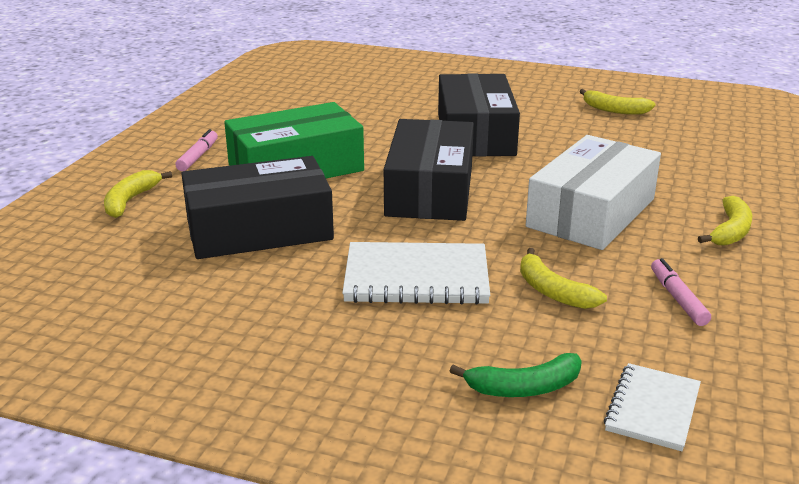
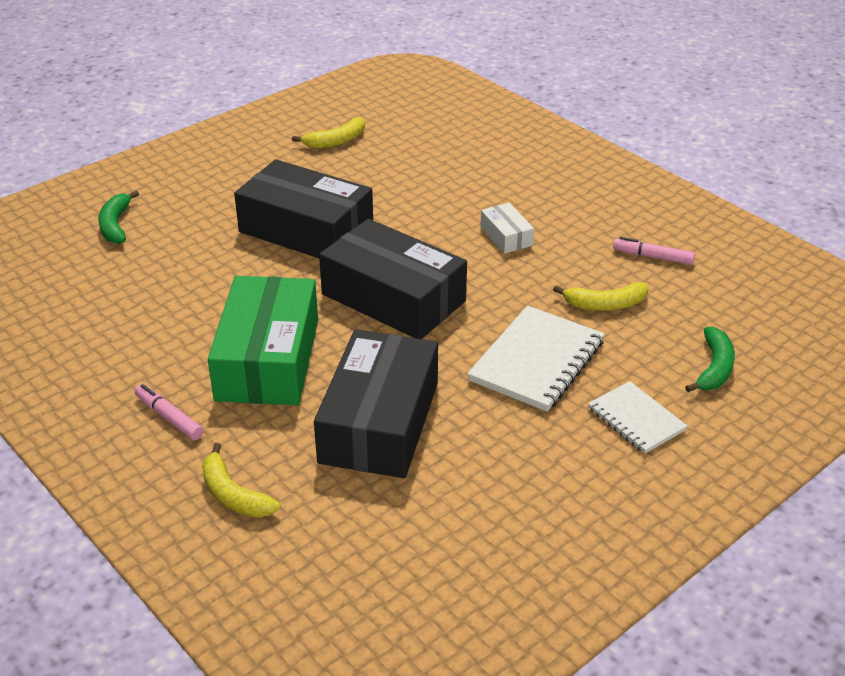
camera: 60 degrees left, 10 degrees up
(392, 80) = (116, 225): none -> green banana
(591, 213) = (506, 236): white box -> white box, size x0.45
(652, 409) = (766, 326): white notebook -> white notebook (636, 419)
(730, 231) = (583, 192): yellow banana -> none

